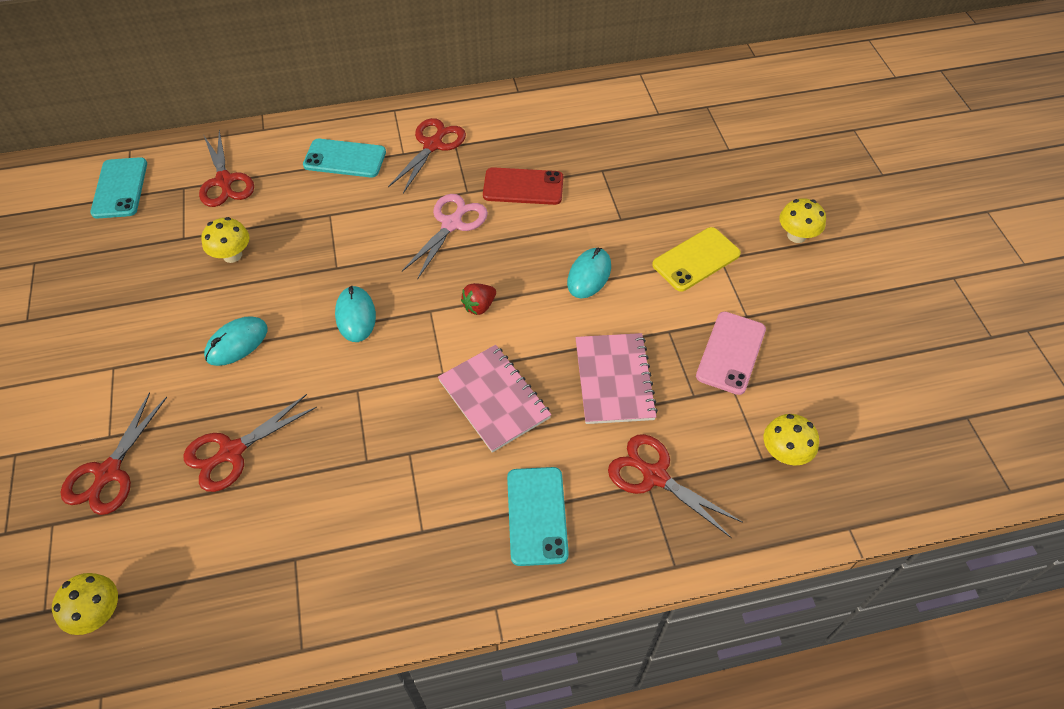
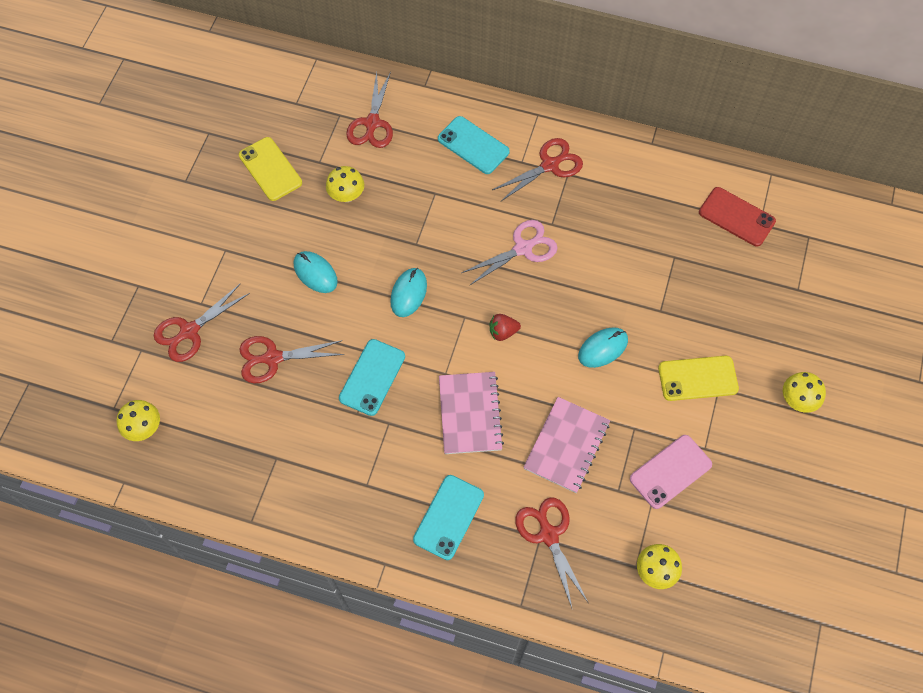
camera: 30 degrees right, 10 degrees up
(120, 188) = (294, 93): turquoise phone -> turquoise phone (372, 377)
(128, 267) = (270, 169): none -> yellow phone
(237, 343) = (315, 273): turquoise mouse -> turquoise mouse turned 60 degrees clockwise
(523, 187) = (599, 241): red phone -> red phone (736, 217)

